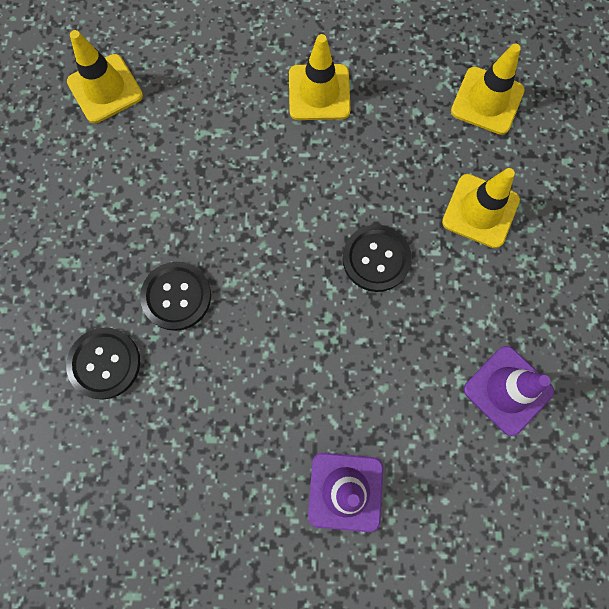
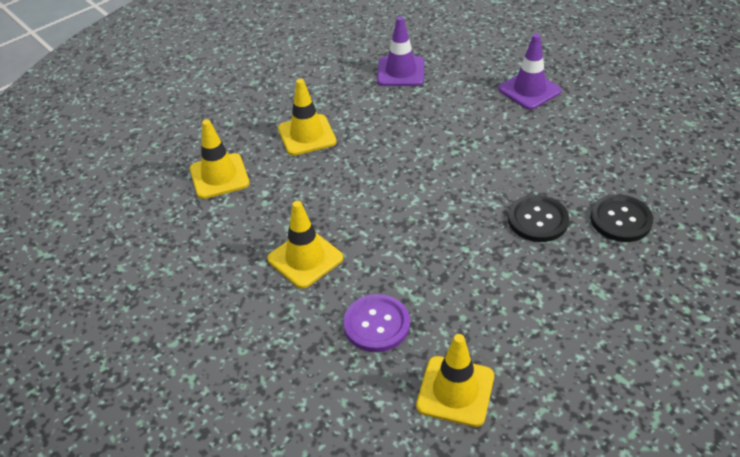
camera: 130 degrees left, 30 degrees down
(207, 89) = (376, 324): none -> purple button
(376, 259) = (393, 155): black button -> none

